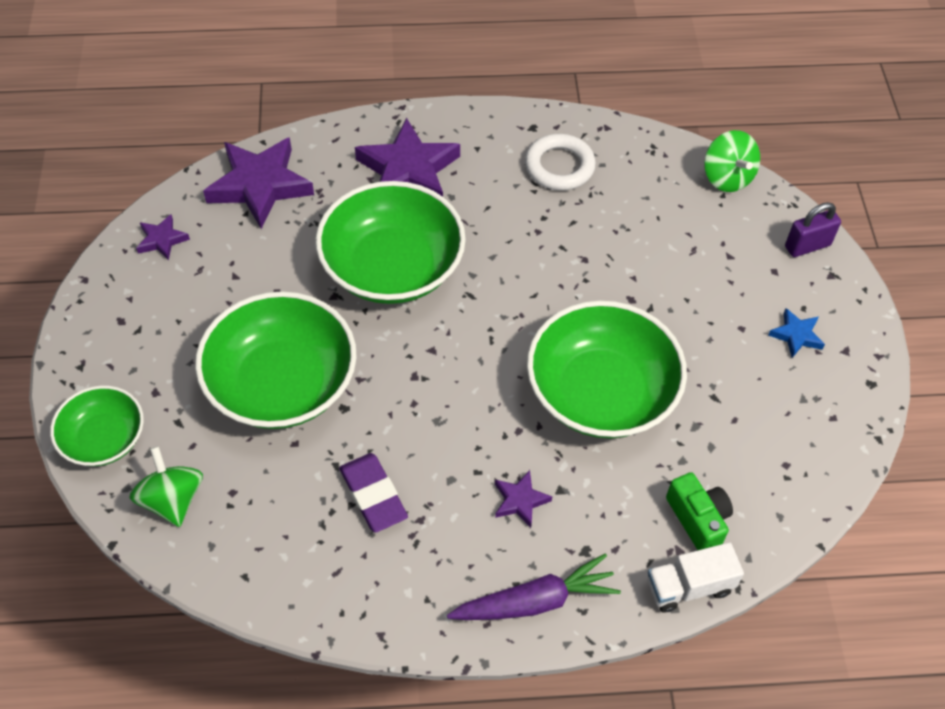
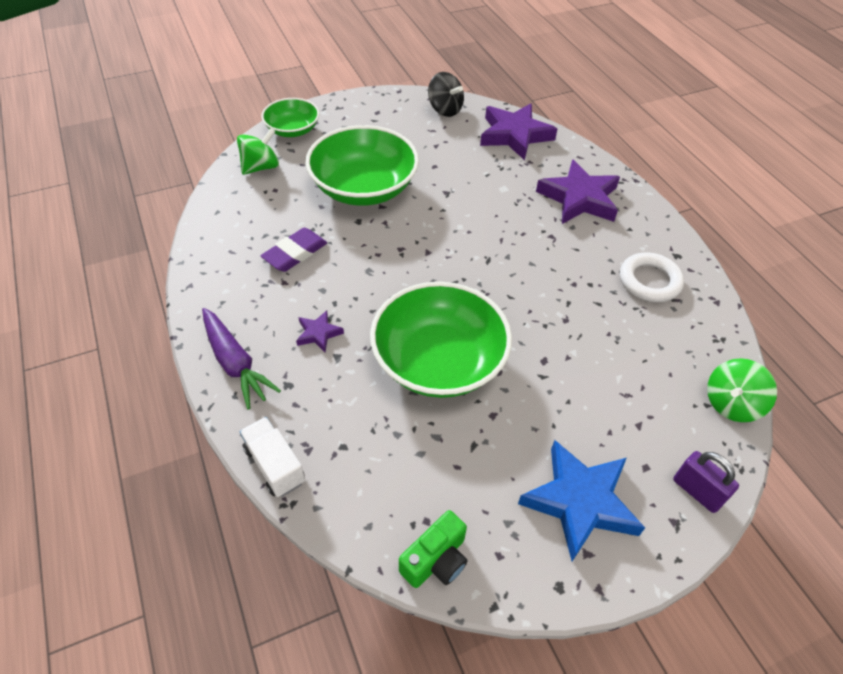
camera: 70 degrees right, 5 degrees down
(162, 240) = (445, 109): purple star -> black spinning top
(392, 267) = (487, 213): green bowl -> none
(698, 519) = (342, 458): green camera -> green camera (436, 560)
(796, 335) = (580, 501): blue star -> blue star, size x2.11

